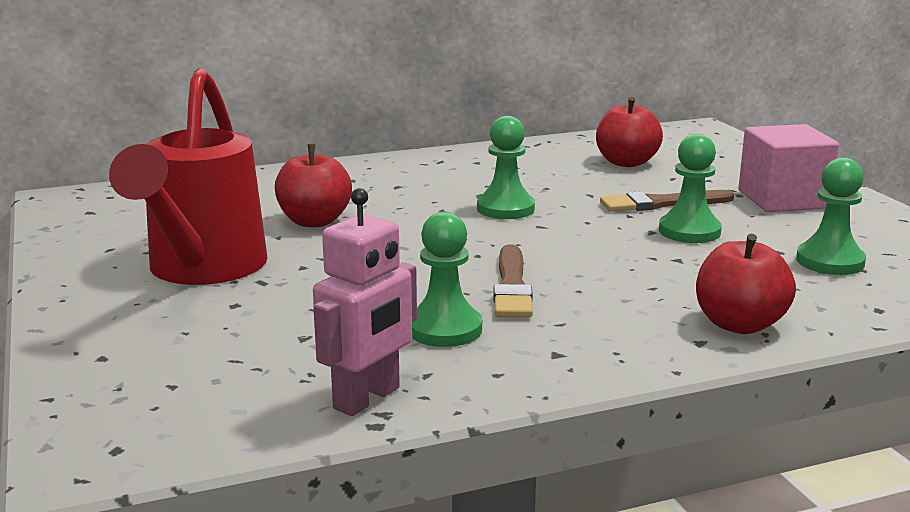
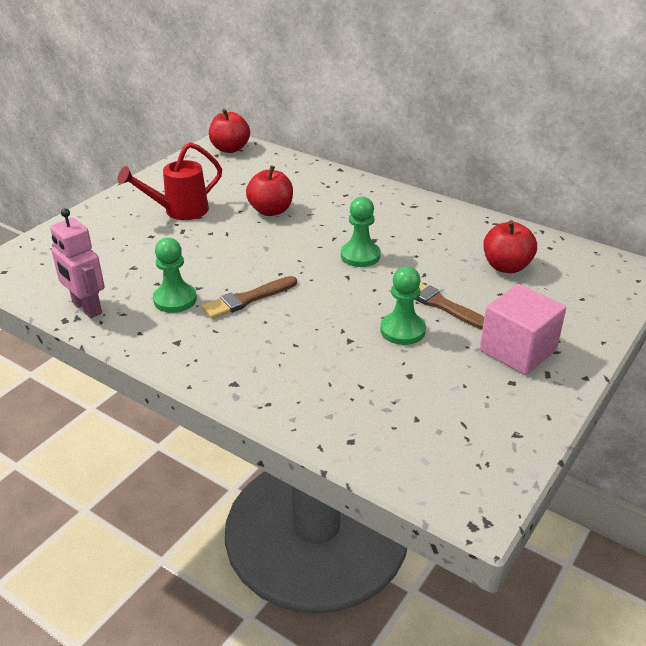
camera: 55 degrees right, 15 degrees up
(202, 270) = (179, 211): red watering can -> red watering can, size x0.66
(367, 398) = (86, 308): pink robot -> pink robot turned 45 degrees clockwise
(739, 324) = (271, 391): red apple -> red apple (230, 149)
(830, 261) = (414, 401): green pawn -> none

